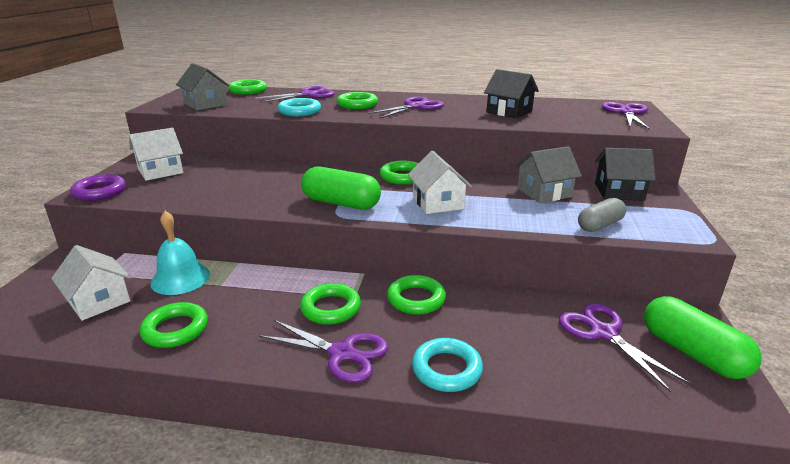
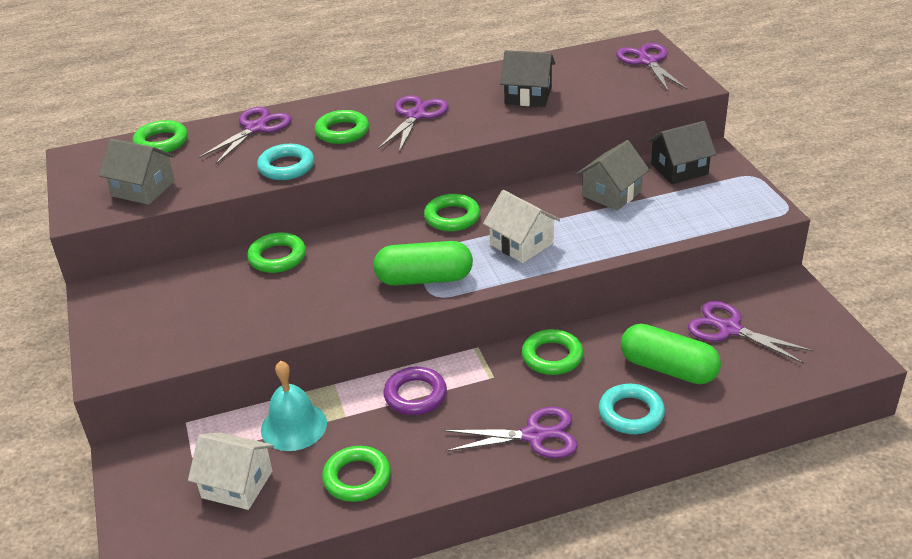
camera: 25 degrees left, 10 degrees up
(100, 192) = (122, 361): purple ring -> purple ring (415, 395)
(160, 171) = (153, 304): white house -> none
(331, 308) = (482, 397): green ring -> green ring (277, 257)
(600, 225) = (688, 222): grey capsule -> none
(692, 352) = (802, 321): green capsule -> green capsule (668, 368)

